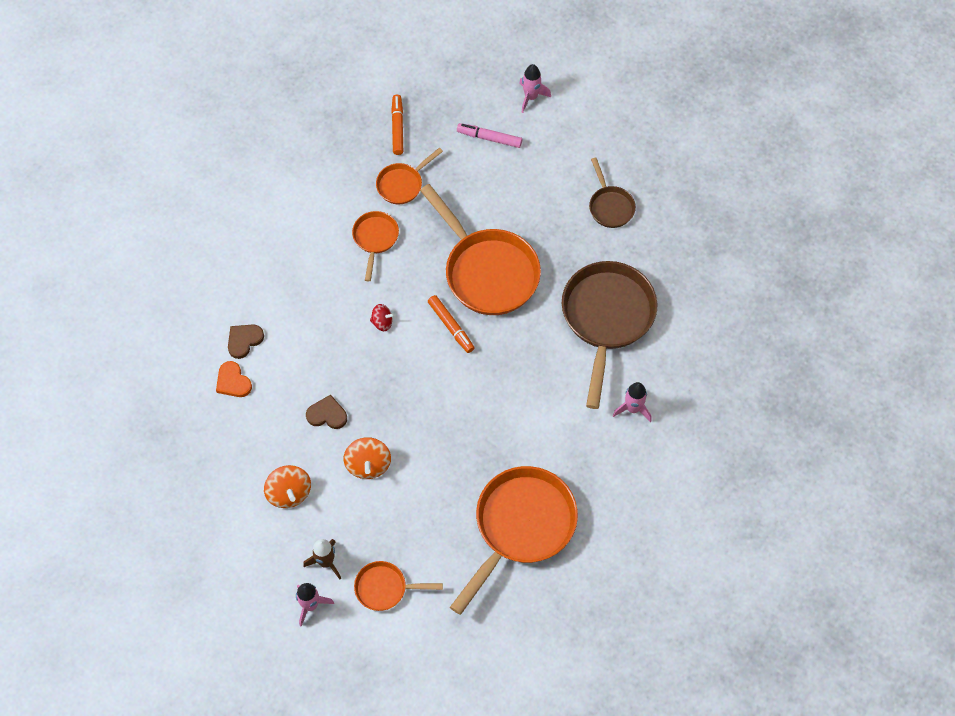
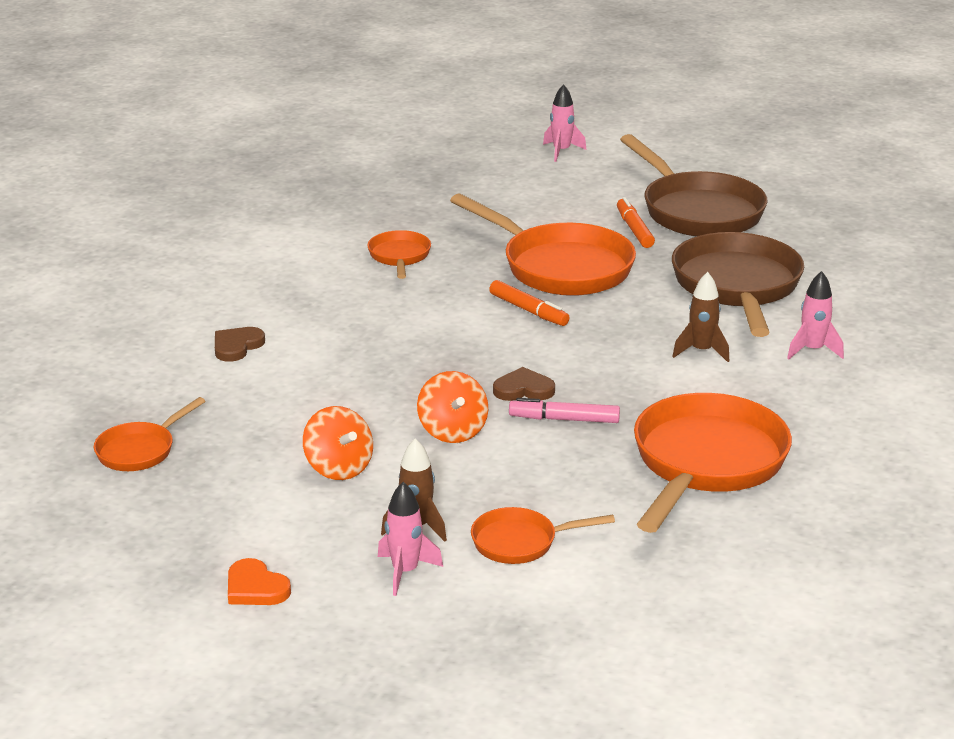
camera: 10 degrees left, 35 degrees down
(233, 381) = (228, 380): orange heart -> orange heart (255, 588)
(327, 414) = (376, 395): brown heart -> brown heart (523, 389)
(382, 322) = (431, 315): red spinning top -> none
(397, 127) = (401, 182): orange marker -> orange marker (634, 229)
(402, 184) = (422, 217): orange pan -> orange pan (140, 450)
(489, 138) = (522, 180): pink marker -> pink marker (564, 419)
(556, 397) = (701, 351): none -> brown rocket
(610, 206) = (697, 211): brown pan -> brown pan, size x2.00

